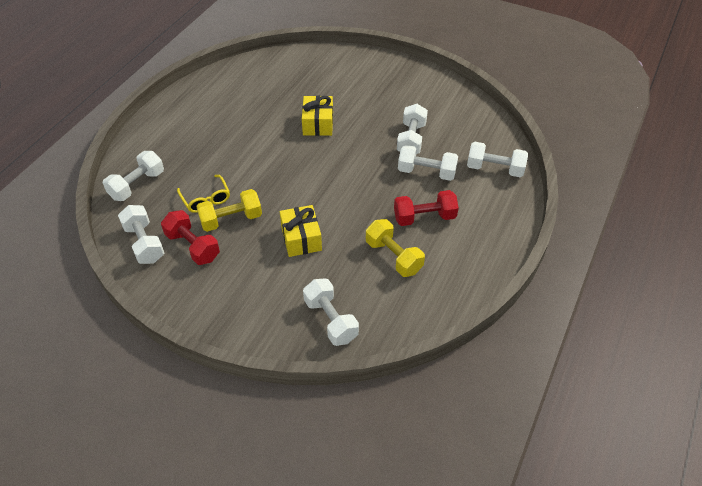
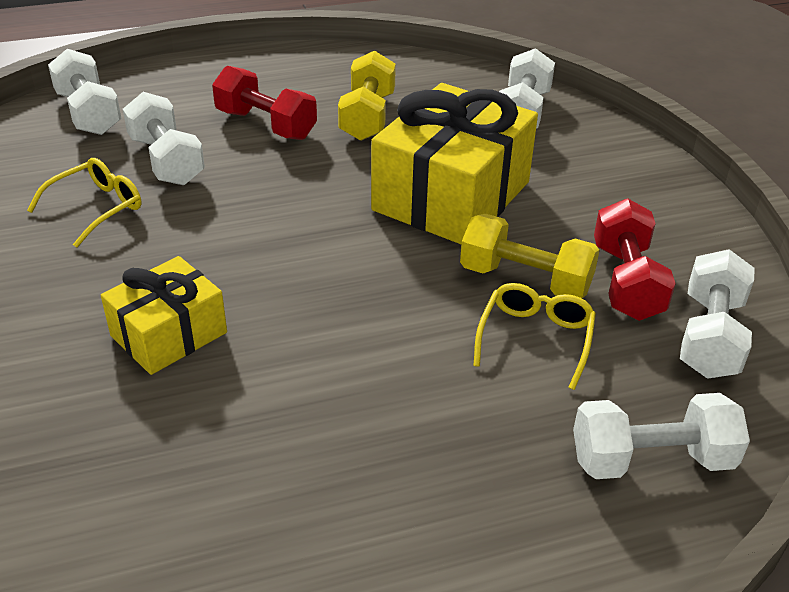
camera: 135 degrees left, 10 degrees down
(301, 238) = (451, 196): yellow gift -> yellow gift, size x1.76
(411, 139) = (96, 208): white dumbbell -> yellow glasses

